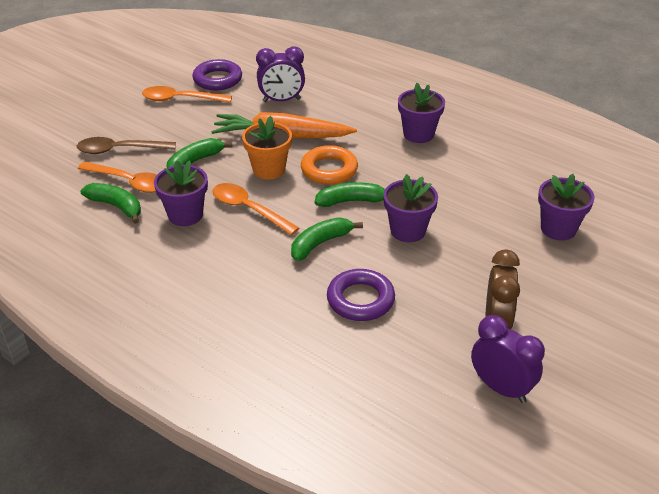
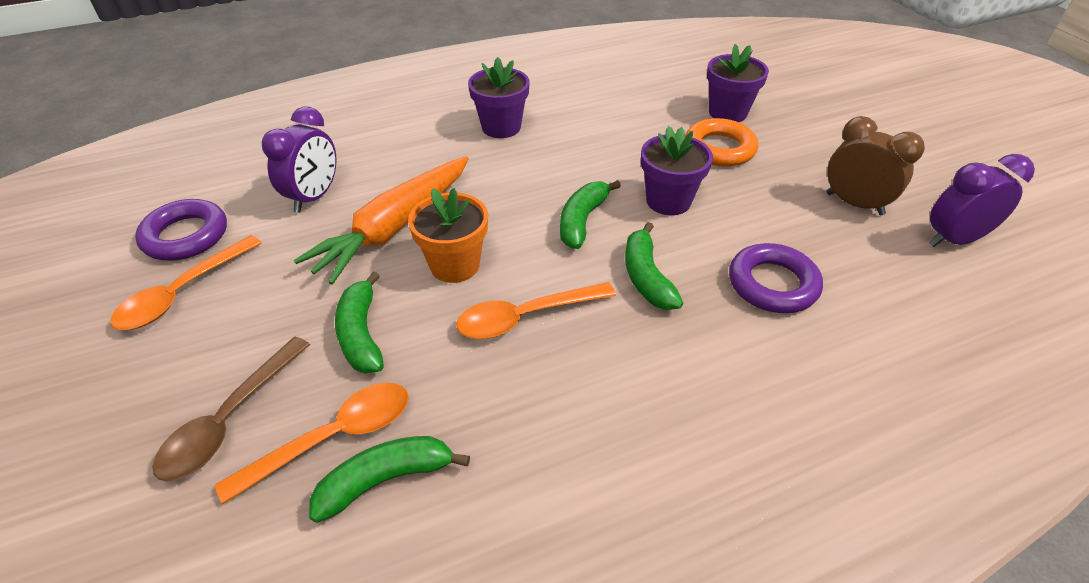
camera: 60 degrees left, 5 degrees up
(185, 215) = (484, 392): purple flower pot -> none
(329, 170) = (504, 214): orange ring -> orange ring (719, 149)

